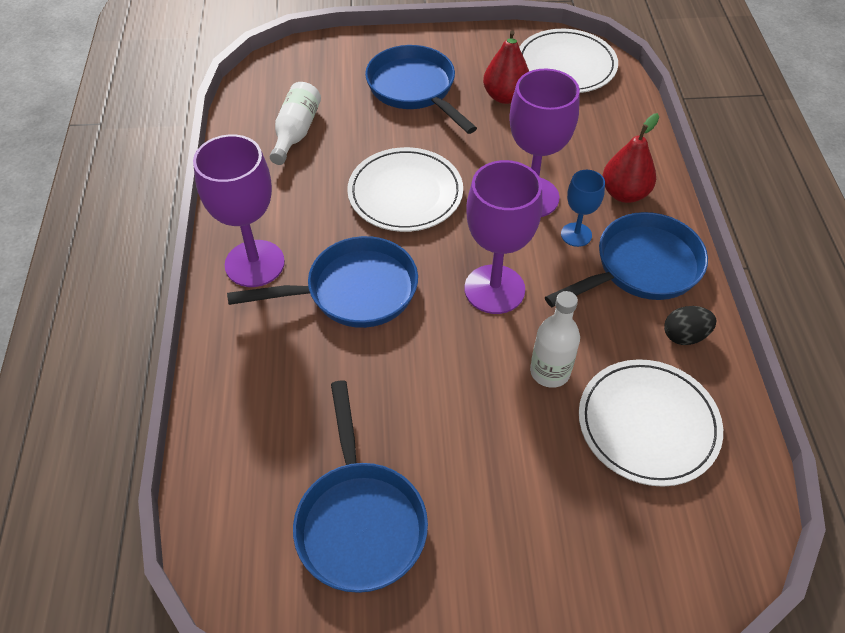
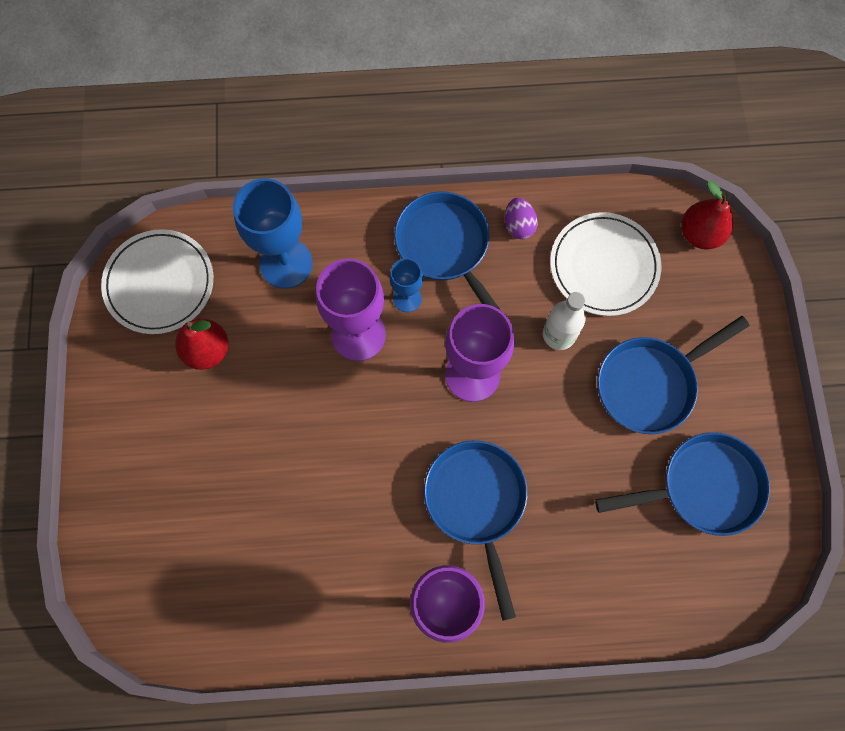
camera: 90 degrees left, 20 degrees up
(296, 132) = (252, 579): white bottle -> none
(405, 193) = (350, 456): white plate -> none
(414, 89) = (187, 448): blue pan -> blue pan (650, 384)
(600, 144) = (286, 263): none -> blue goblet
(624, 193) = (355, 250): red pear -> red pear (700, 234)
(684, 336) = (519, 225): black egg -> purple egg

